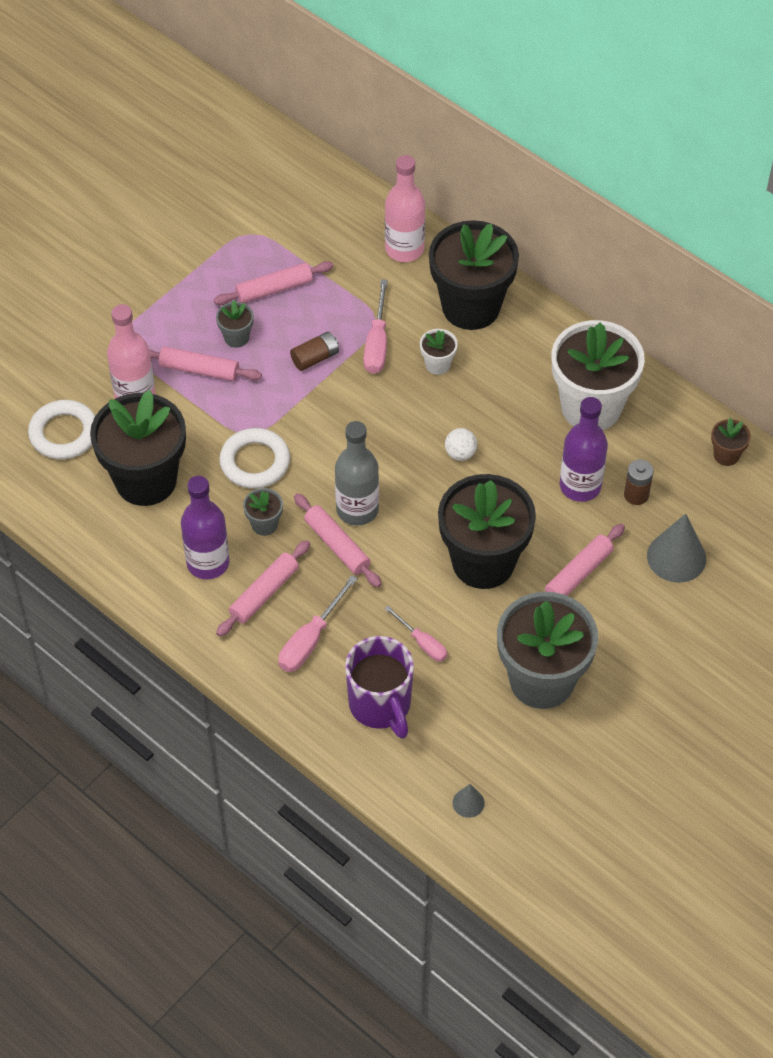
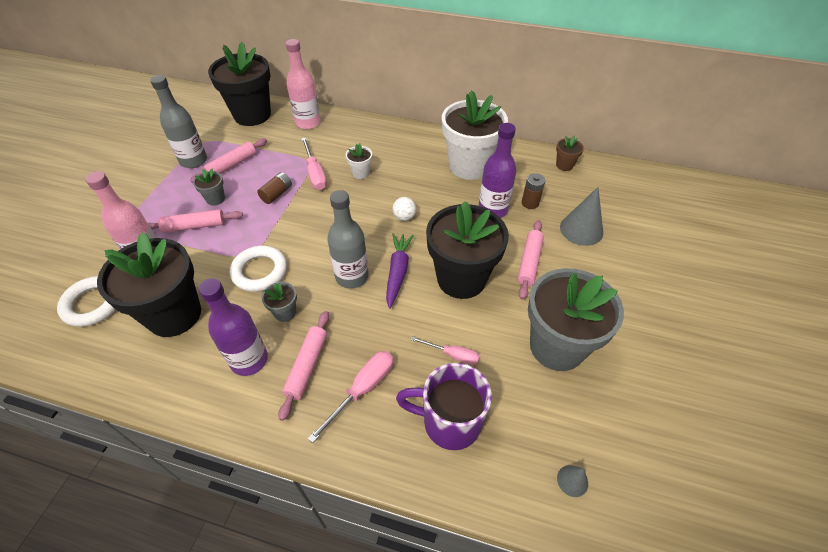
camera: 25 degrees left, 5 degrees down
(227, 263) = (193, 161): none -> grey bottle
(310, 640) = (363, 389): pink screwdriver -> pink screwdriver turned 150 degrees counterclockwise
(337, 545) = (349, 307): pink rolling pin -> none
(381, 705) = (449, 422): purple mug -> purple mug turned 150 degrees clockwise
(413, 524) = (398, 272): none -> purple carrot
(471, 307) = (364, 138): black flower pot -> black flower pot (252, 115)

